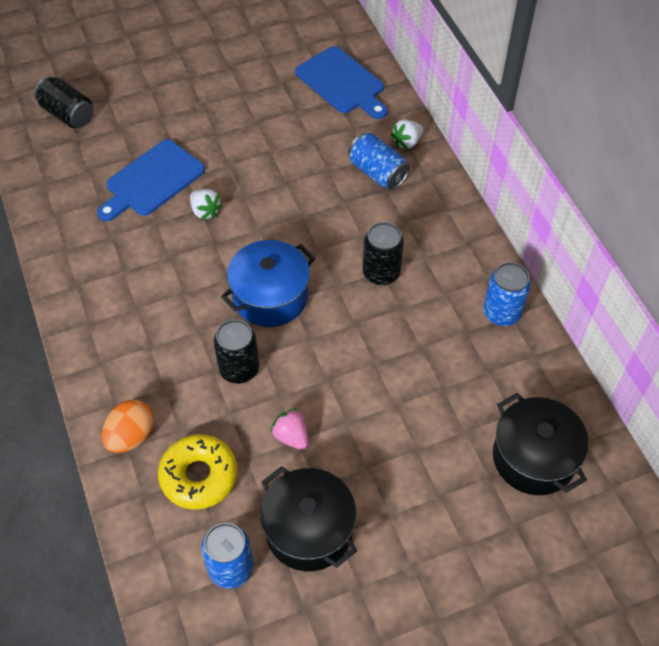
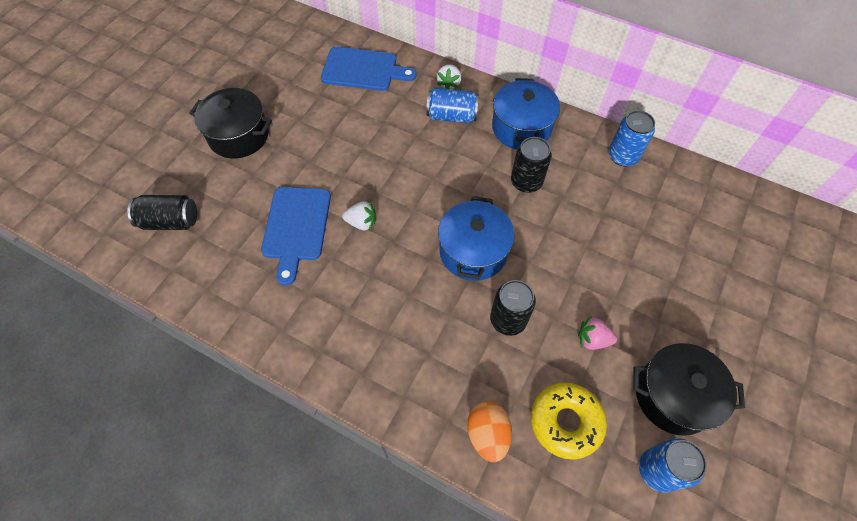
camera: 40 degrees left, 5 degrees up
(431, 224) = (521, 128): none -> blue pot
(534, 458) = (738, 234): black pot -> black pot (239, 135)

